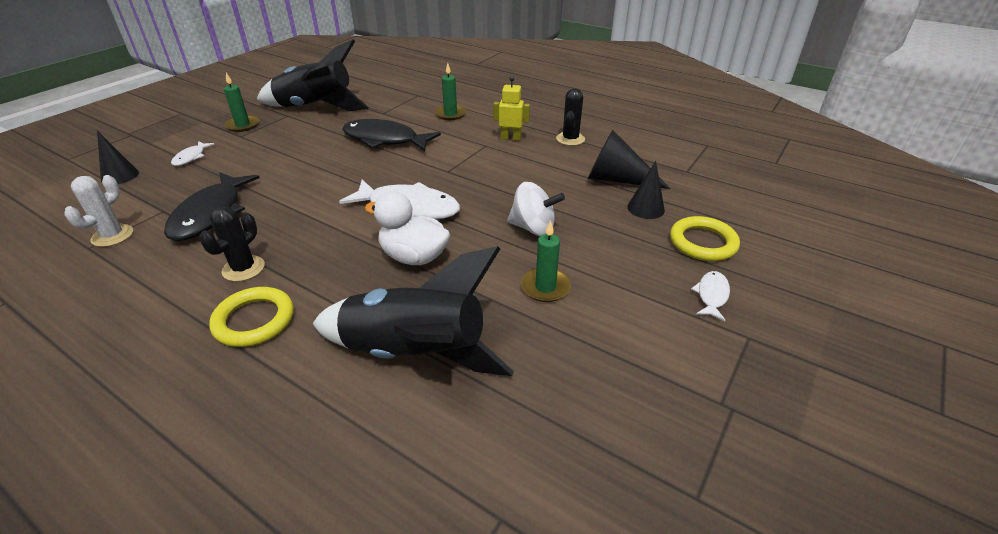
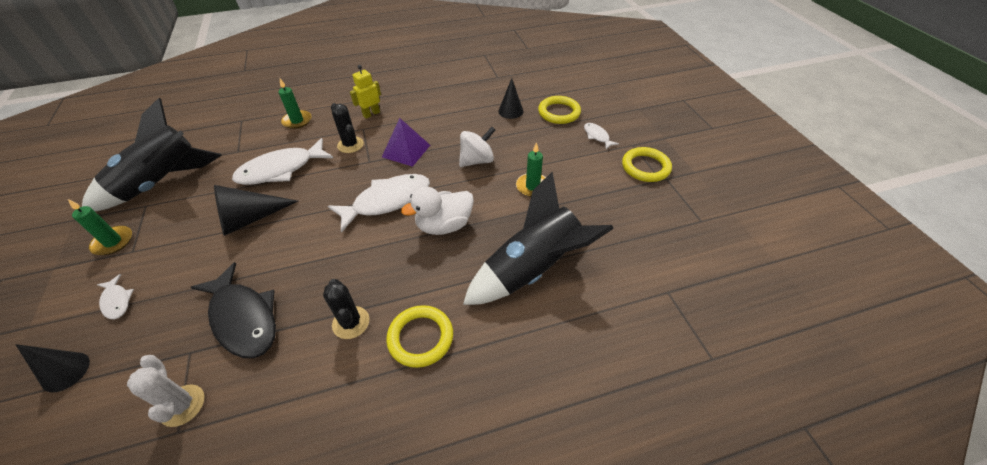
camera: 50 degrees left, 10 degrees up
(384, 140) = (281, 169): black fish -> white fish
(488, 181) = (406, 151): none -> purple pyramid
(570, 139) = (408, 93): black cactus -> black cactus (350, 145)
(617, 179) = (473, 103): black cone -> black cone (250, 219)
(722, 373) = (645, 167): none -> yellow ring

